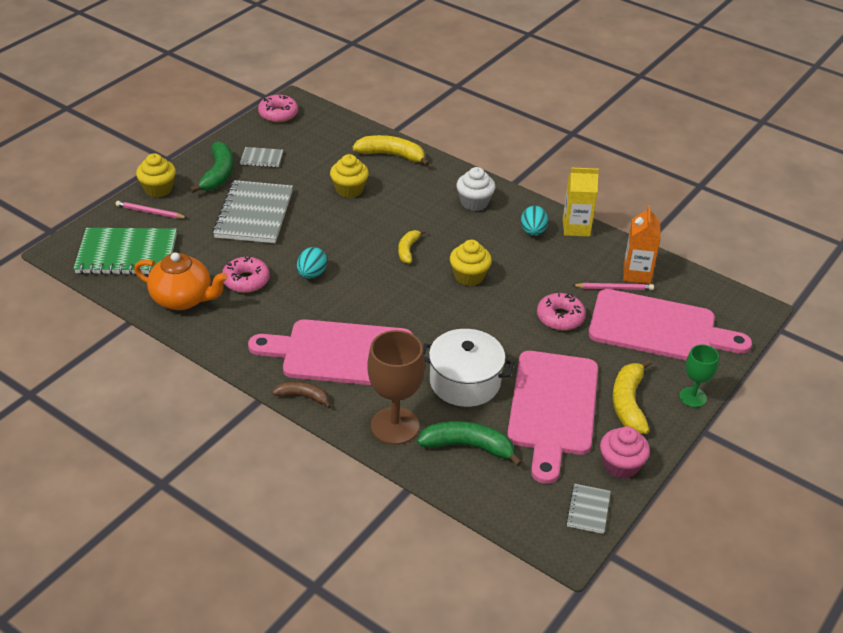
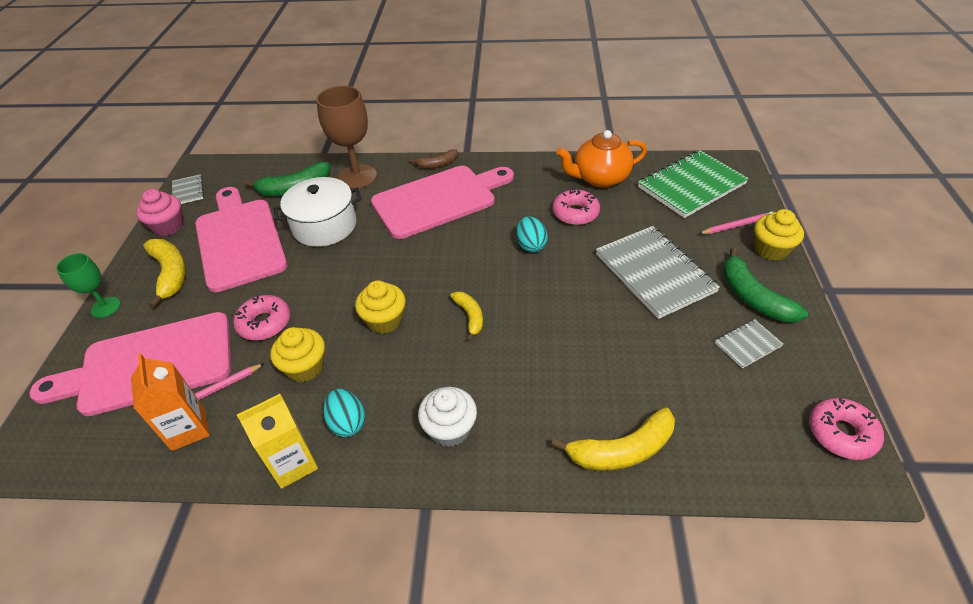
camera: 150 degrees right, 5 degrees up
(349, 189) = (606, 358): yellow cupcake -> yellow cupcake (305, 367)

